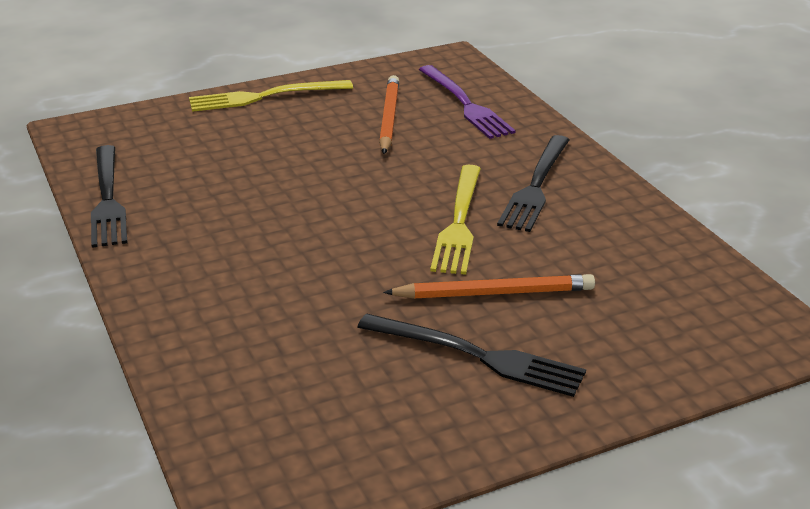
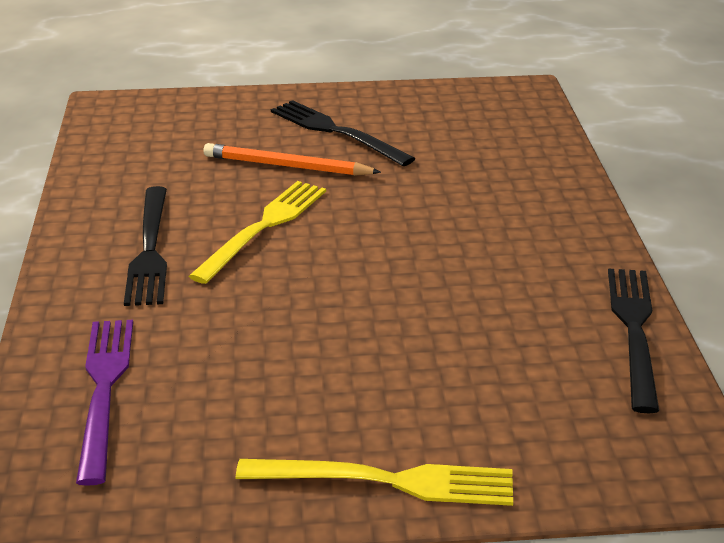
camera: 160 degrees left, 0 degrees up
(389, 118) = (229, 388): orange pencil -> none
(536, 186) = (149, 250): black fork -> black fork turned 135 degrees clockwise

